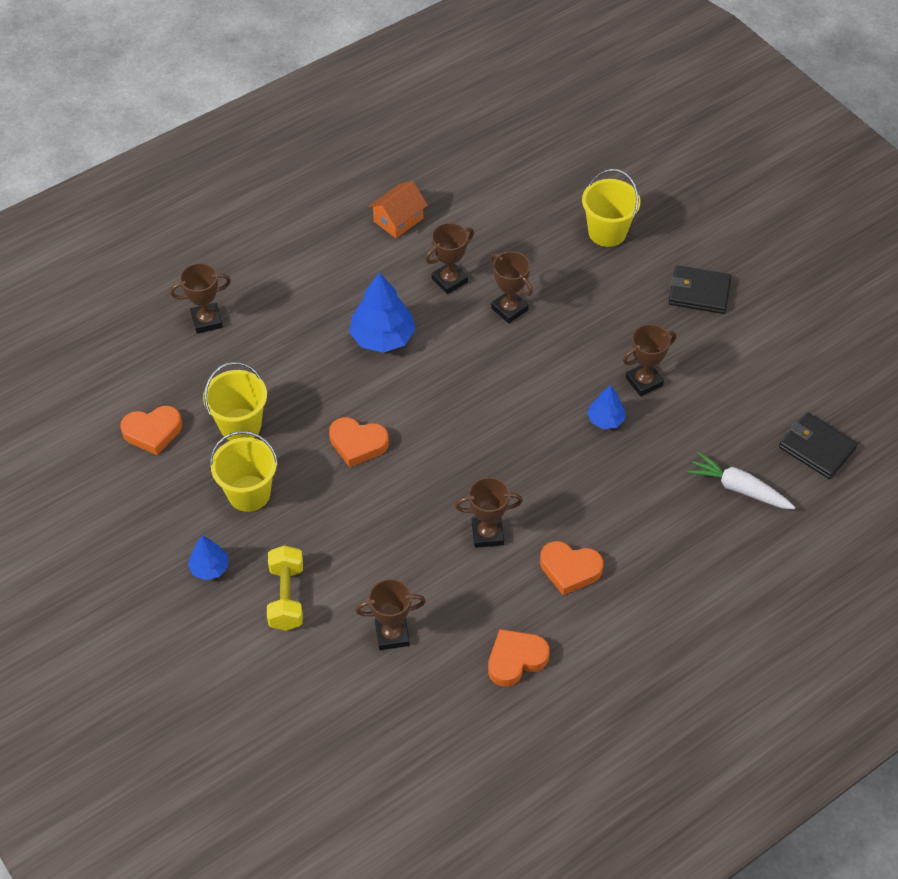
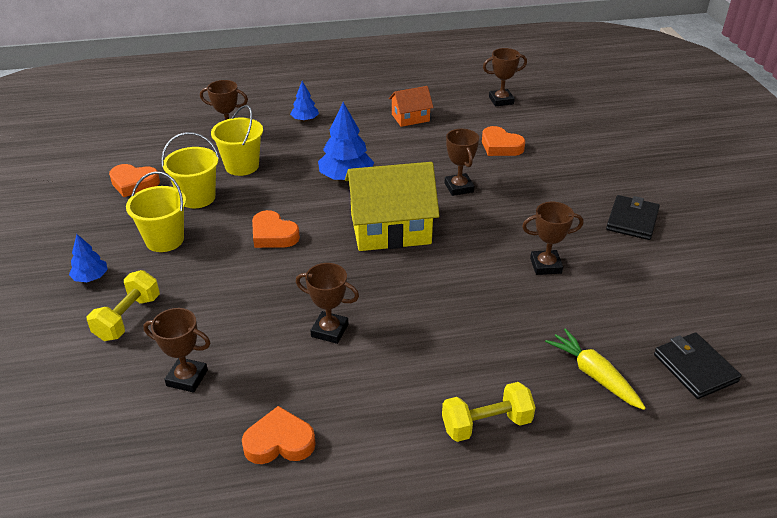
camera: 25 degrees right, 15 degrees down
(449, 280) = (423, 159): brown trophy -> brown trophy (501, 100)
(471, 391) = (390, 229): none -> yellow house
(570, 569) = (384, 384): orange heart -> orange heart (500, 146)
(605, 419) = (493, 281): blue tree -> blue tree (305, 119)
(607, 232) = (571, 163): yellow bucket -> yellow bucket (242, 166)
(674, 572) = (486, 424): none -> yellow dumbbell
(699, 292) = (632, 220): black wallet -> black wallet turned 75 degrees clockwise
(739, 488) = (594, 375): white carrot -> yellow carrot

